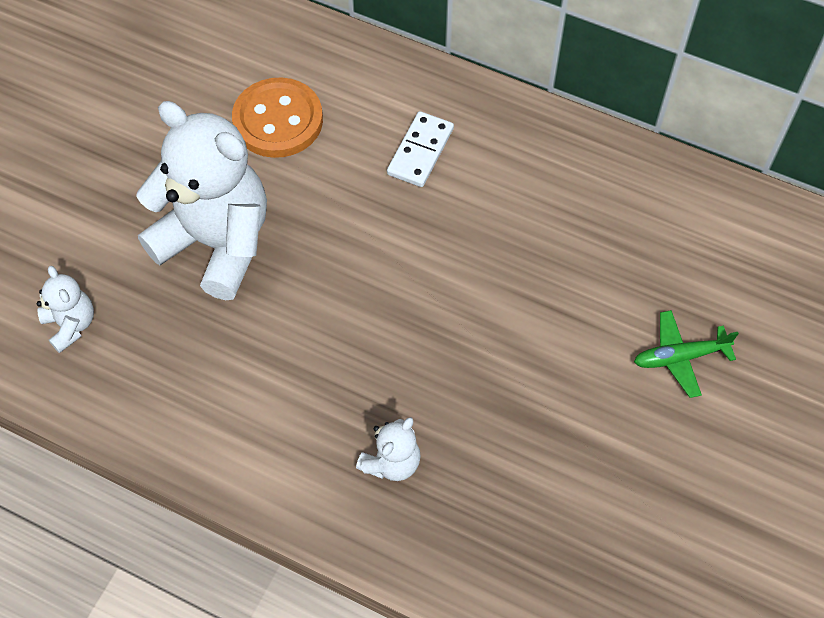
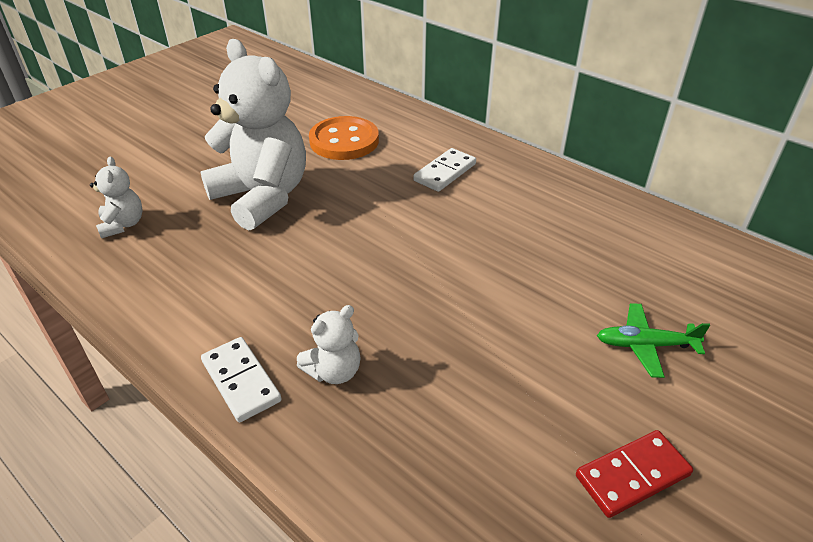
camera: 15 degrees right, 20 degrees down
(305, 496) = (241, 381): none -> white domino
(684, 501) = (632, 475): none -> red domino

